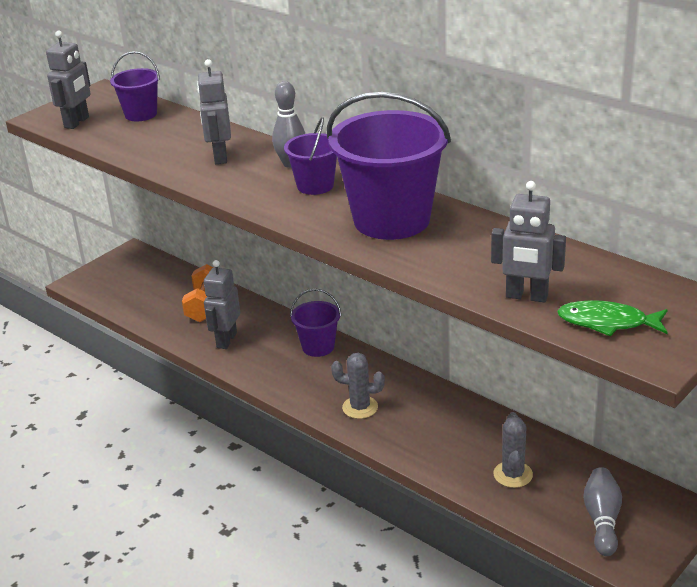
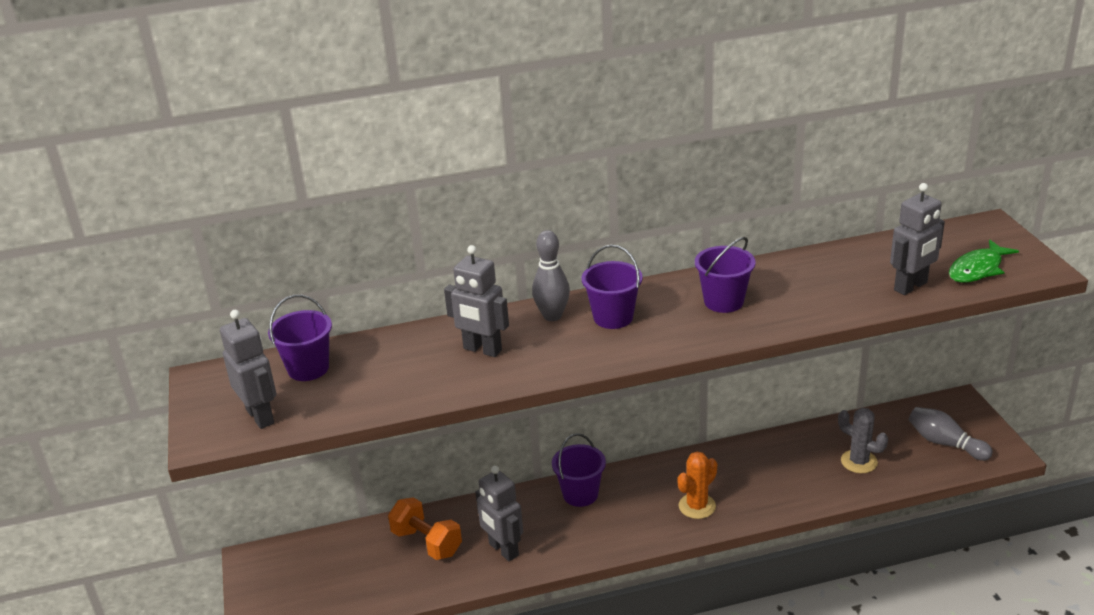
camera: 55 degrees left, 0 degrees up
(360, 407) = (697, 506): grey cactus -> orange cactus
(391, 220) = (723, 301): purple bucket -> purple bucket, size x0.51

